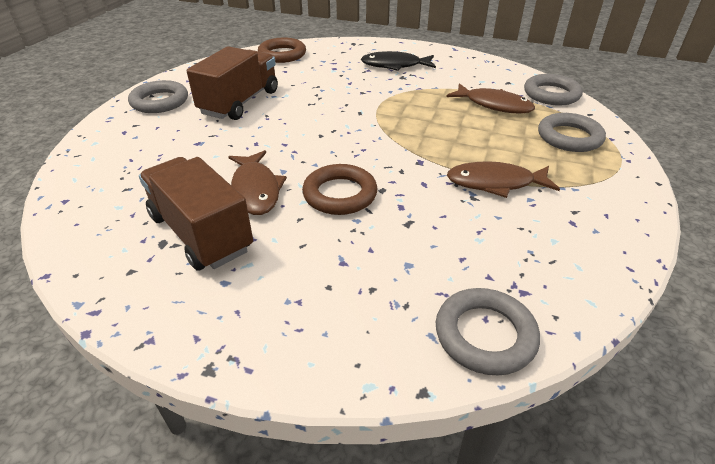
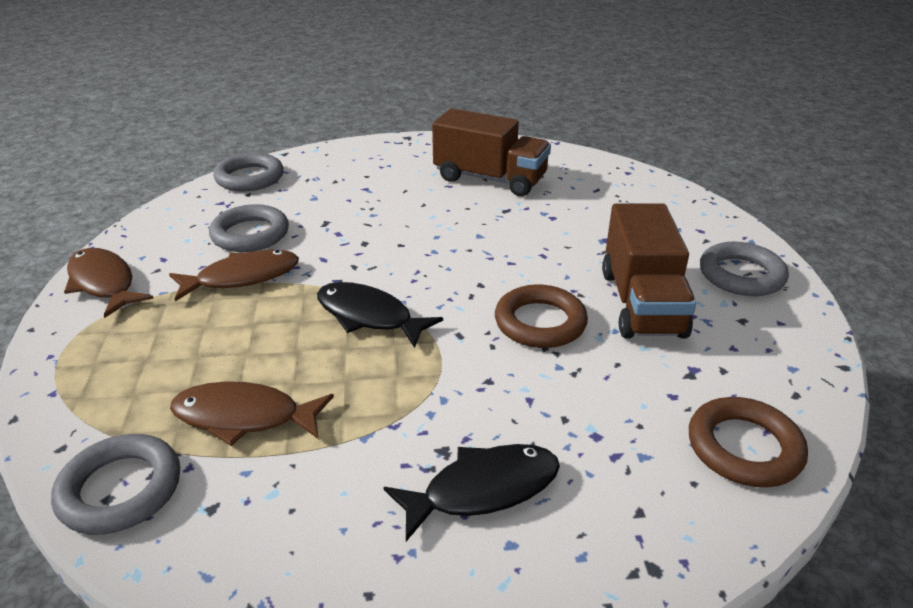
camera: 155 degrees right, 5 degrees down
(256, 190) = (485, 214): brown fish -> brown fish (104, 283)
(340, 194) = (403, 228): brown ring -> brown ring (540, 322)
(408, 133) = (369, 316): none -> black fish
(569, 137) = (124, 375): grey ring -> grey ring (250, 234)

